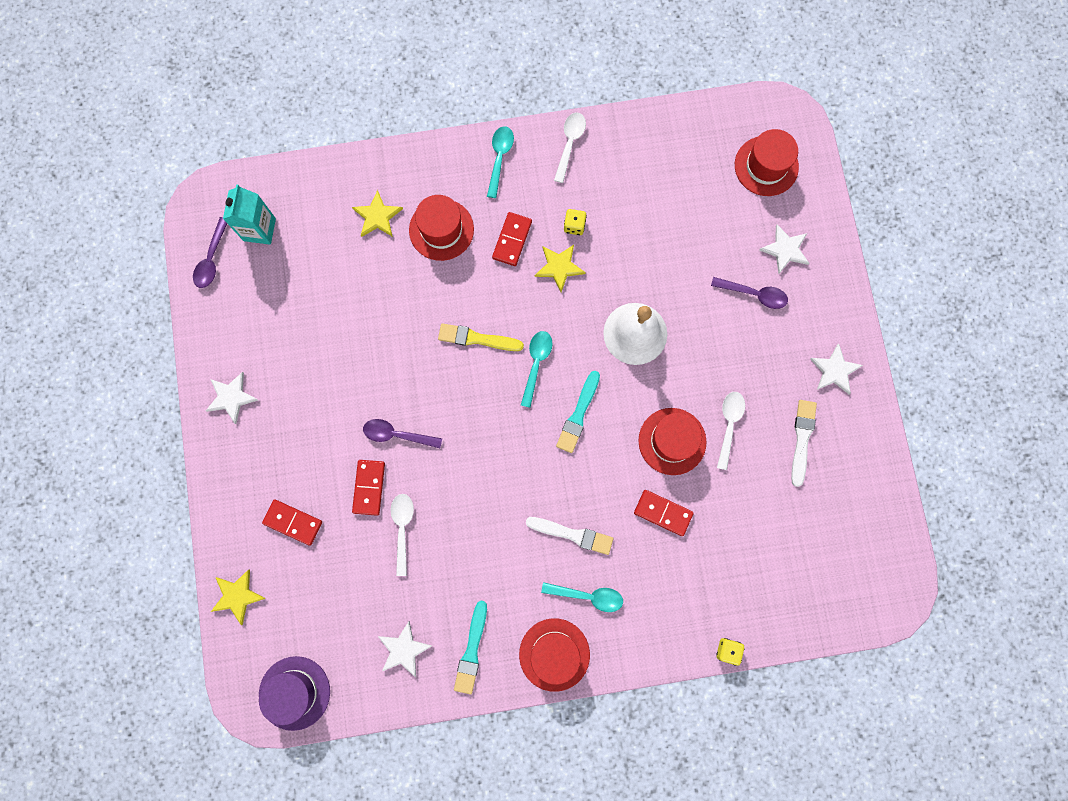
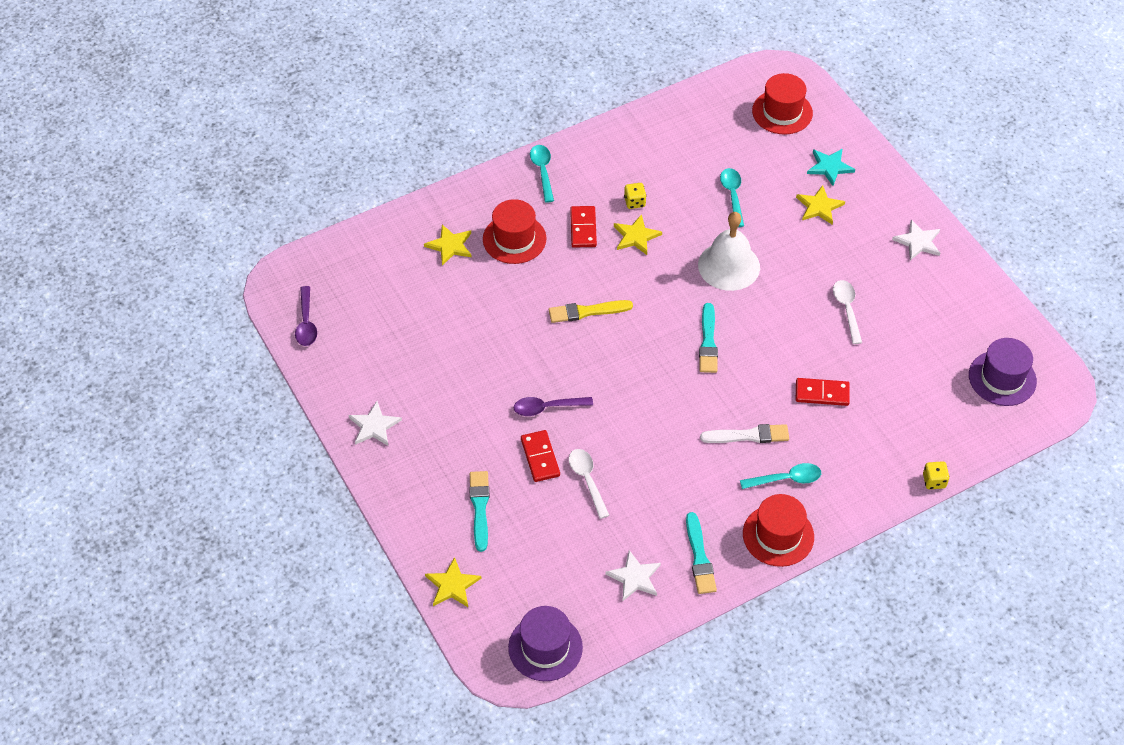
camera: 20 degrees left, 25 degrees down
(259, 229) = (342, 287): turquoise carton -> none
(293, 522) = (479, 508): red domino -> turquoise brush
(536, 364) = (650, 315): turquoise spoon -> turquoise spoon (732, 195)
(570, 143) = (601, 143): white spoon -> none
(672, 441) = (802, 336): red hat -> none
(754, 294) = (819, 207): purple spoon -> yellow star
(785, 250) = (829, 167): white star -> turquoise star
(802, 439) = (916, 300): white brush -> none
(846, 559) = (1002, 378): none -> purple hat

